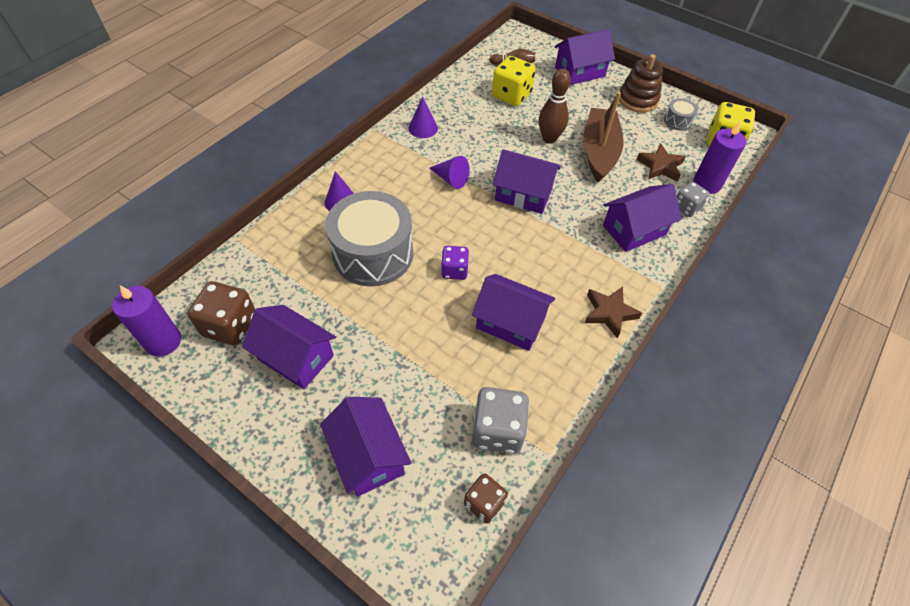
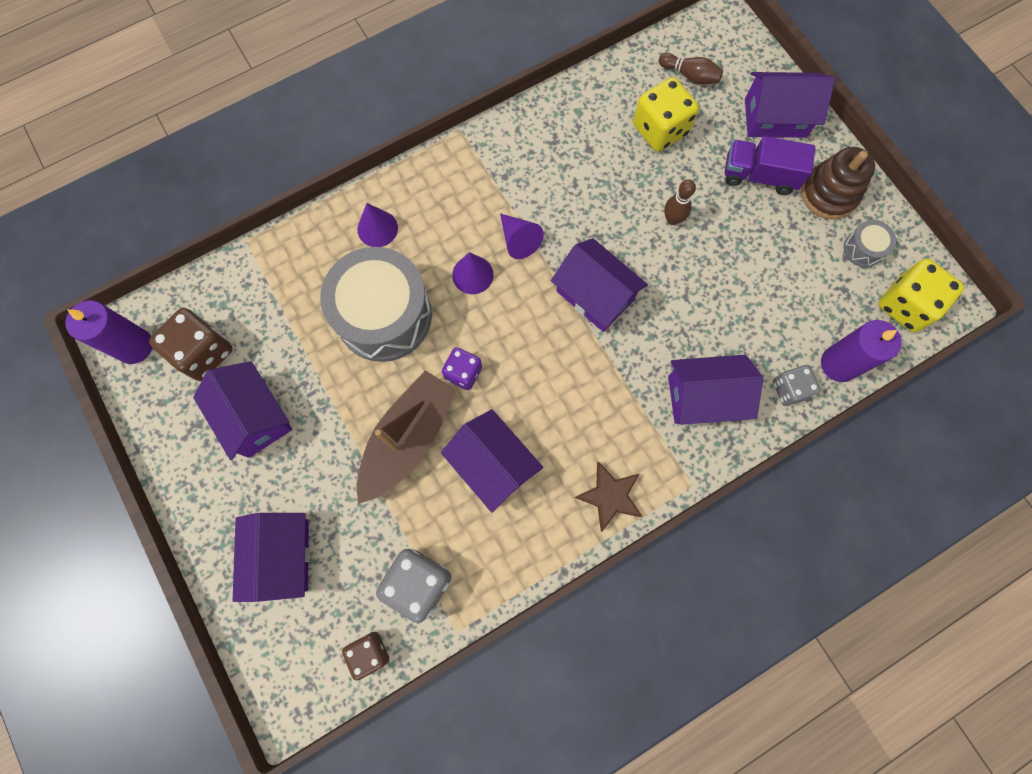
camera: 25 degrees right, 20 degrees up
(423, 128) = (520, 147): purple cone -> purple cone (472, 274)
(549, 138) = (672, 219): brown bowling pin -> brown bowling pin, size x0.65
(589, 102) = (759, 175): none -> purple truck
(599, 151) = (726, 262): brown boat -> brown boat (408, 439)
(660, 166) = (794, 314): brown star -> none

